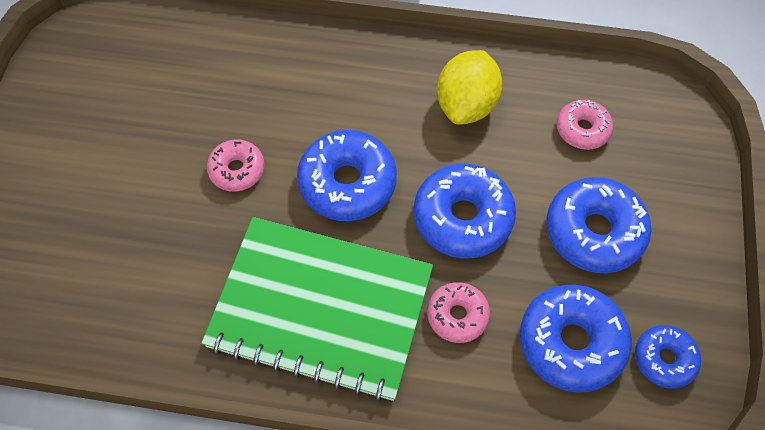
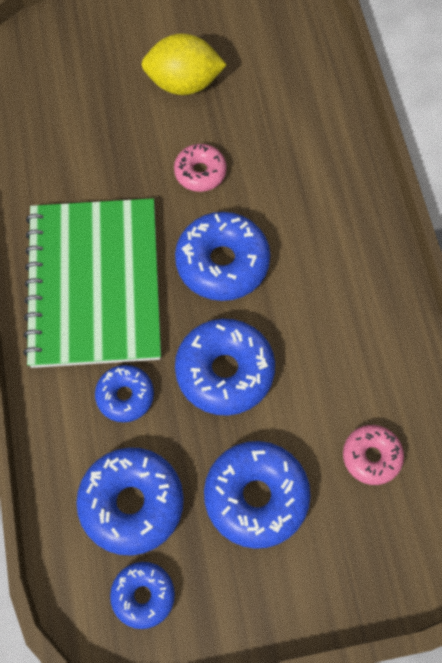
camera: 70 degrees right, 5 degrees up
(457, 315) = (125, 396): pink donut -> blue donut
(466, 105) = (352, 337): yellow lemon -> yellow lemon (184, 83)

